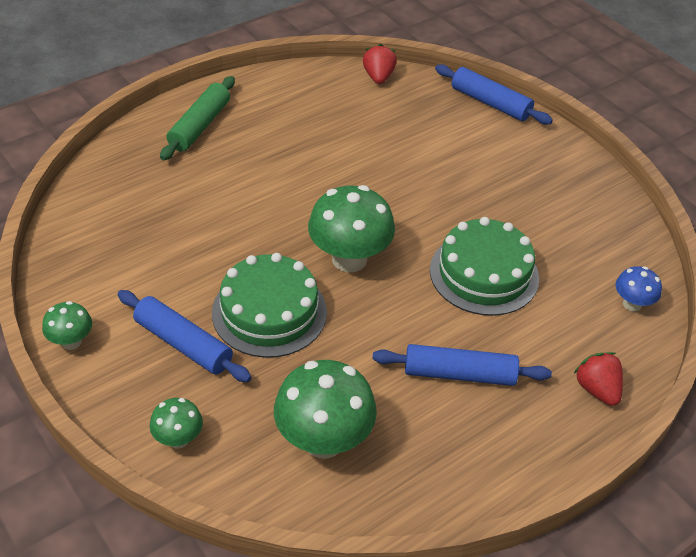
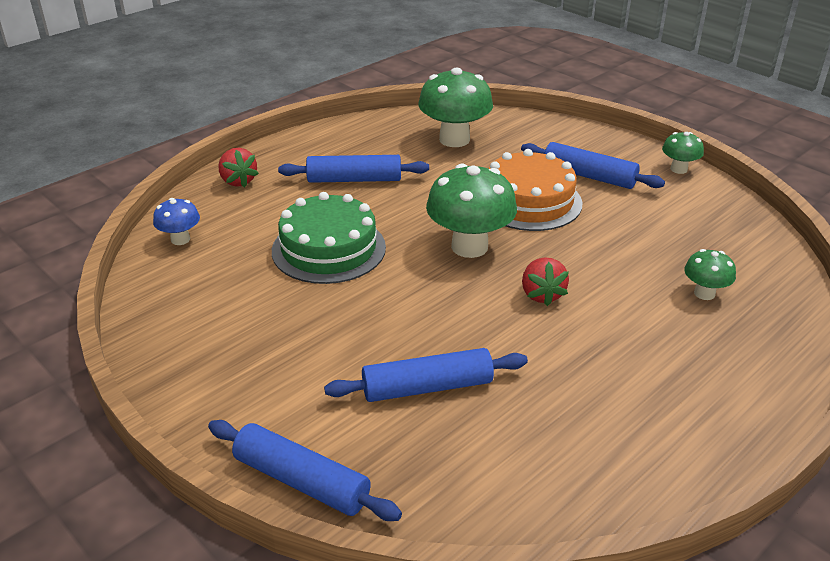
camera: 175 degrees right, 10 degrees down
(178, 439) = (557, 132): green mushroom -> green mushroom (704, 293)
(200, 126) = (726, 375): green rolling pin -> none
(269, 312) = (529, 201): green cake -> orange cake
(378, 77) = (501, 511): red strawberry -> red strawberry (541, 294)
(409, 143) = (427, 387): none -> blue rolling pin

